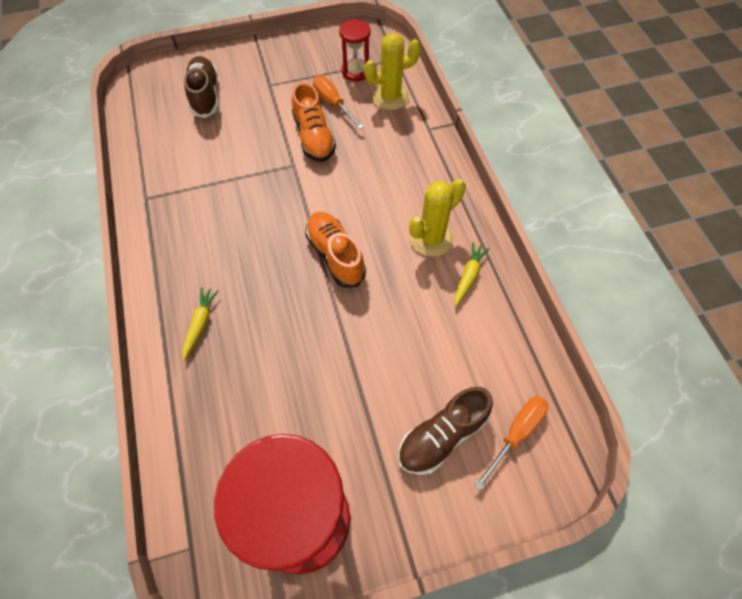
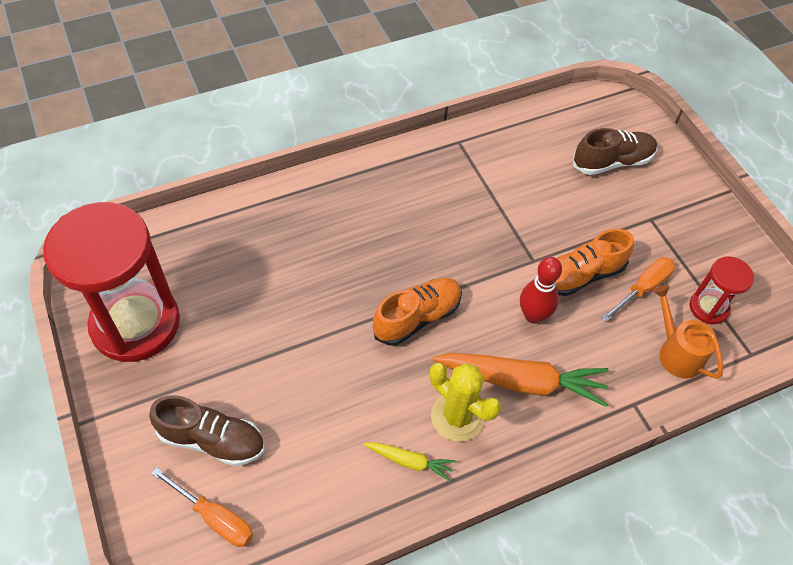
camera: 80 degrees right, 5 degrees down
(200, 324) = (322, 214): yellow carrot -> none
(346, 174) = (533, 315): none -> red bowling pin
(390, 97) = (676, 353): yellow cactus -> orange watering can
(405, 192) = (521, 381): none -> orange carrot
(442, 436) = (212, 440): brown shoe -> brown shoe turned 150 degrees clockwise

